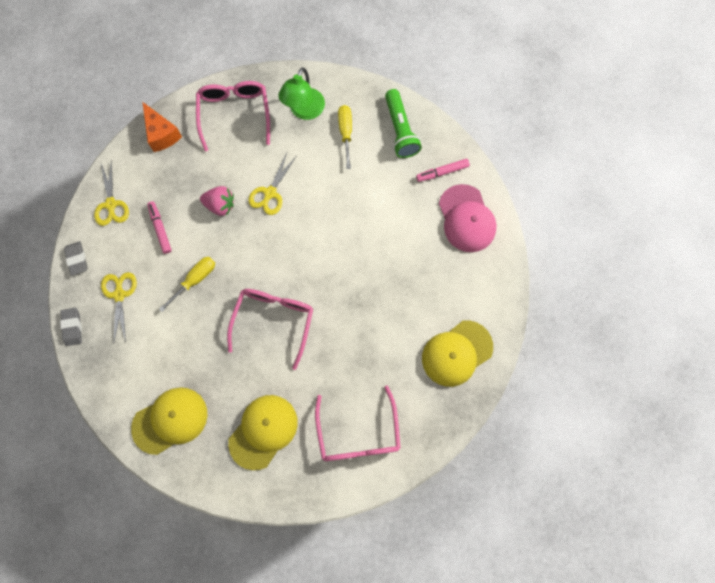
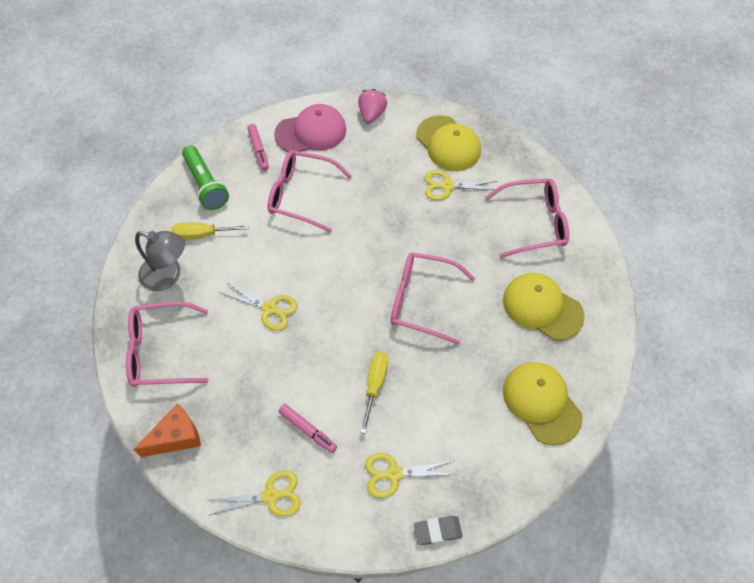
camera: 90 degrees left, 15 degrees down
(77, 259) = (345, 534): grey eraser -> none
(160, 229) = (308, 430): pink marker -> pink marker turned 120 degrees counterclockwise
(195, 280) = (374, 385): yellow screwdriver -> yellow screwdriver turned 60 degrees clockwise
(220, 205) = (281, 362): pink strawberry -> pink strawberry (372, 114)
(304, 111) = (168, 276): green lamp -> grey lamp
(389, 213) = (301, 195): none -> pink glasses
(400, 130) = (206, 185): green flashlight -> green flashlight turned 75 degrees clockwise
(402, 349) = (447, 186): none -> yellow scissors

